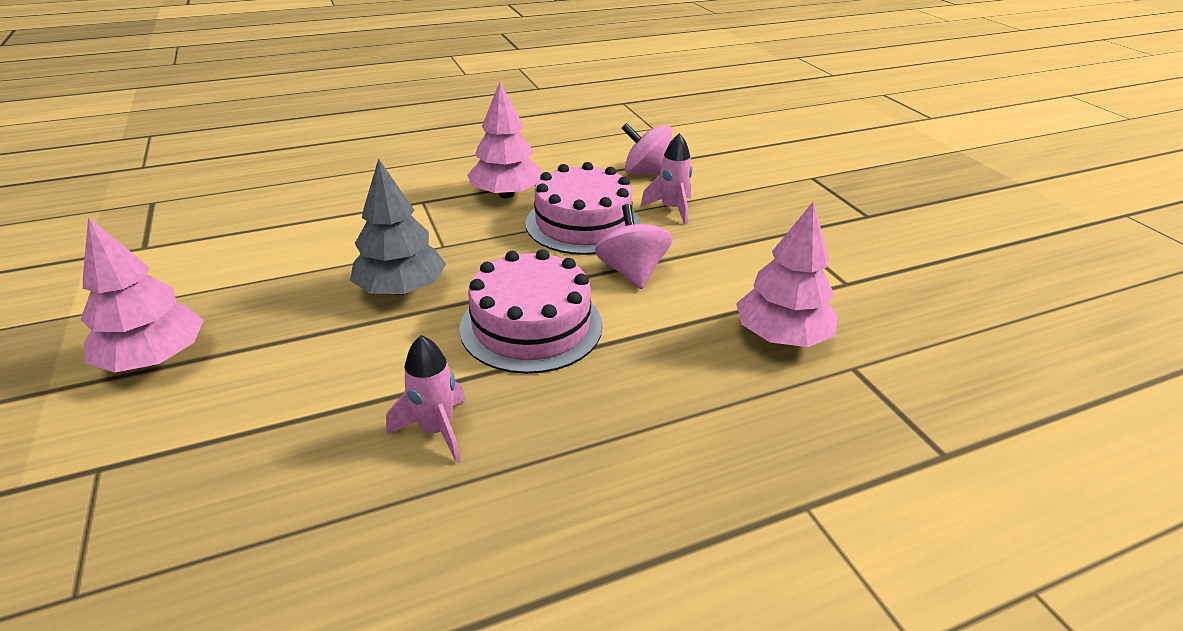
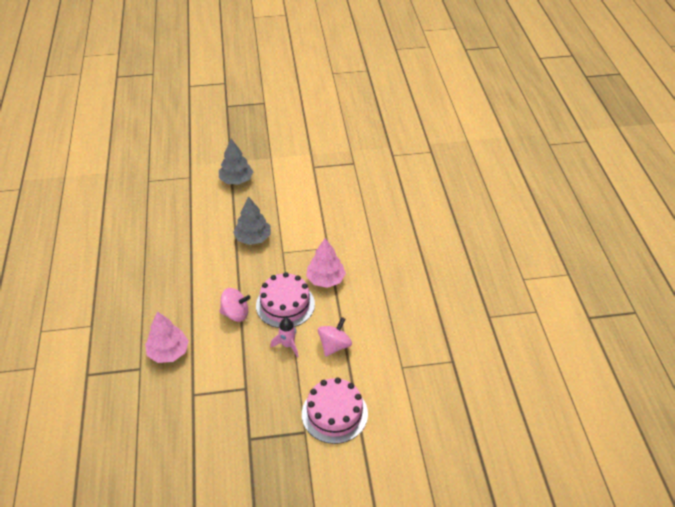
camera: 105 degrees right, 10 degrees up
(154, 358) = (236, 180): pink tree -> grey tree
(436, 430) = (169, 244): pink rocket -> none
(531, 326) = (212, 274): pink cake -> pink cake (334, 413)

